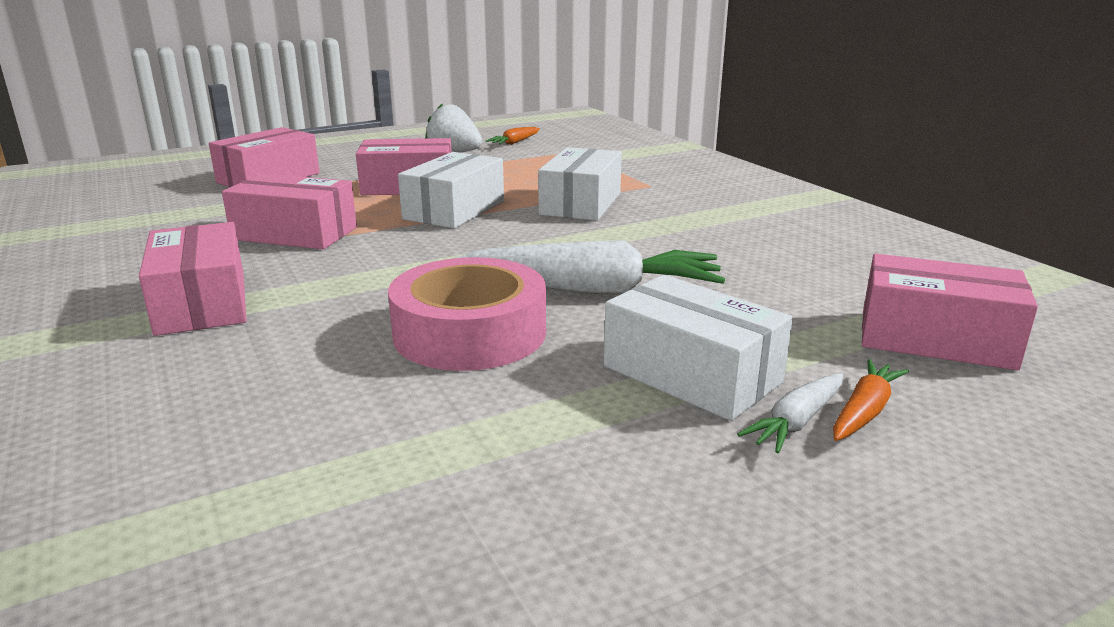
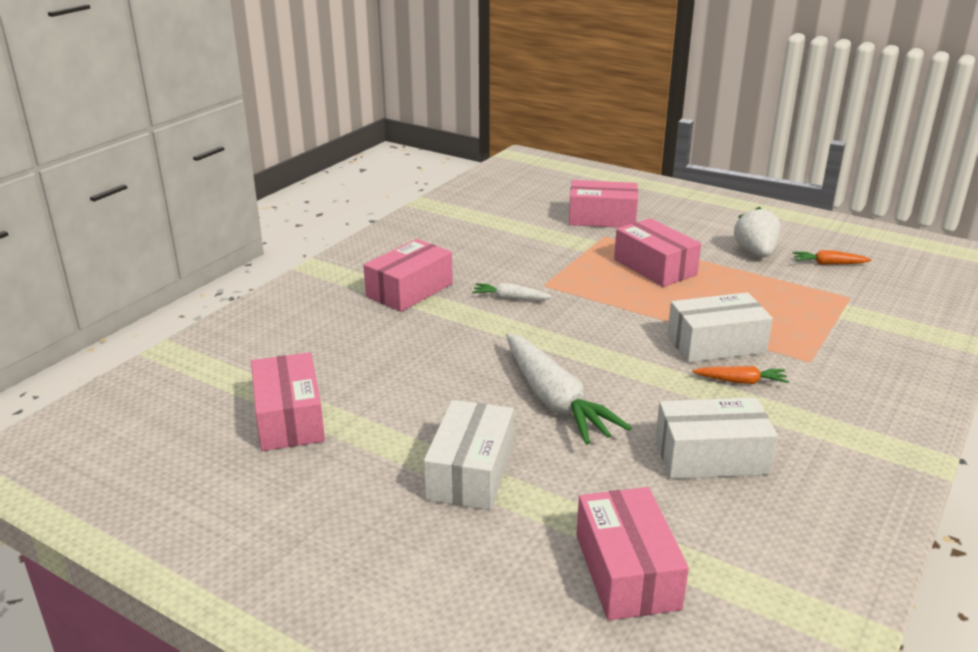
camera: 60 degrees right, 5 degrees up
(294, 234) = (524, 270): pink box -> pink box (289, 418)
(454, 210) = (632, 302): white box -> white box (711, 457)
(470, 333) = (452, 380): pink tape -> none
(796, 422) = (444, 525): white carrot -> white carrot (510, 298)
(864, 411) = (479, 551): orange carrot -> orange carrot (741, 381)

